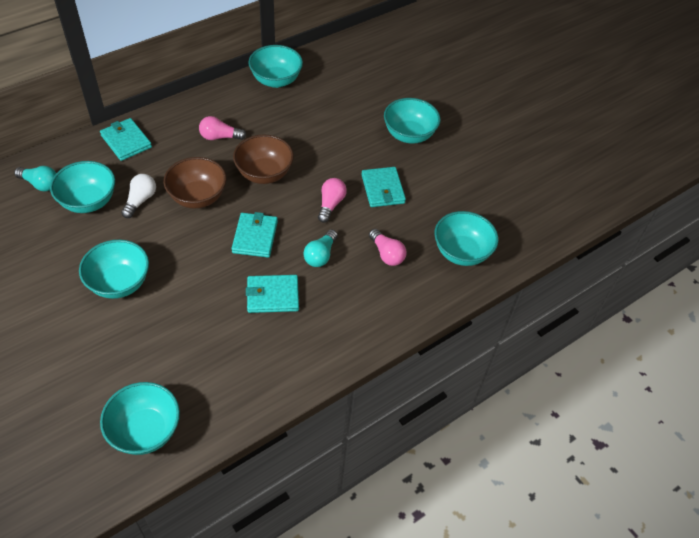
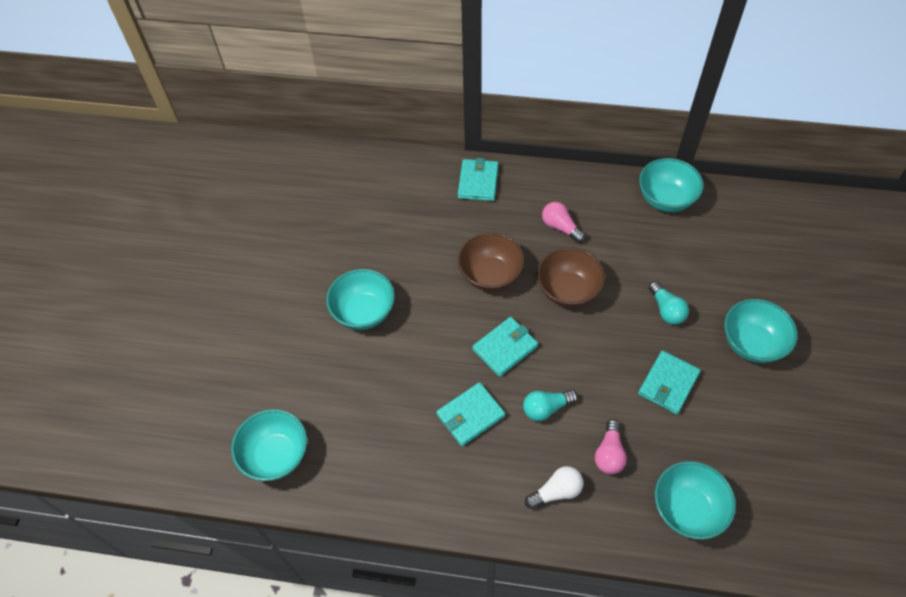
camera: 50 degrees right, 5 degrees up
(40, 184) = (381, 181): turquoise light bulb -> turquoise light bulb (666, 310)
(88, 201) = (402, 221): turquoise bowl -> none
(140, 200) = (442, 247): white light bulb -> white light bulb (556, 492)
(272, 295) = (470, 415): turquoise wallet -> turquoise wallet turned 75 degrees counterclockwise
(330, 204) = (602, 364): pink light bulb -> none

